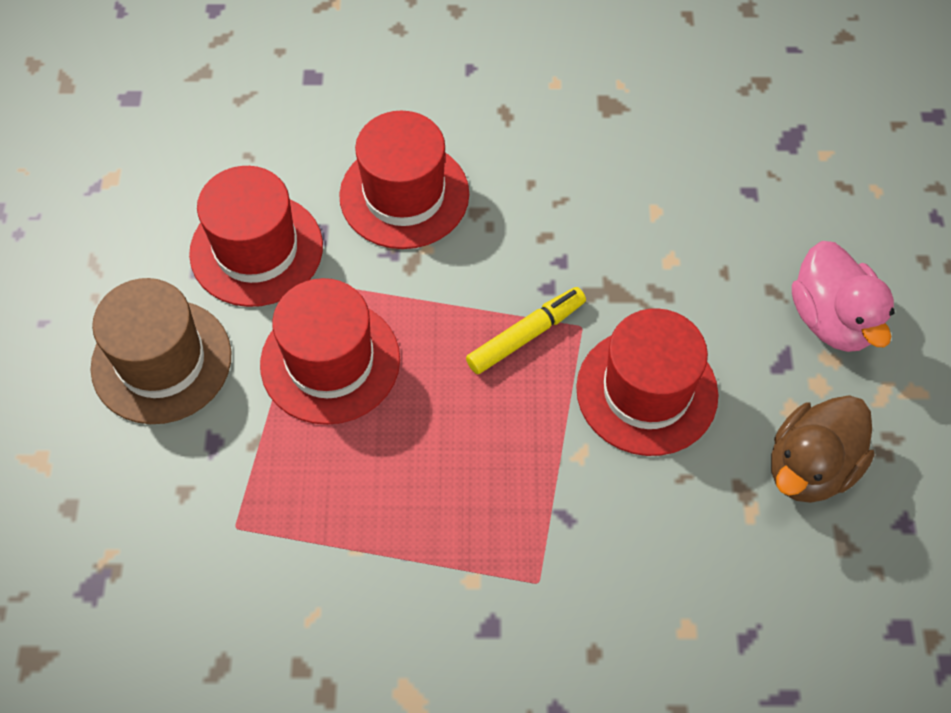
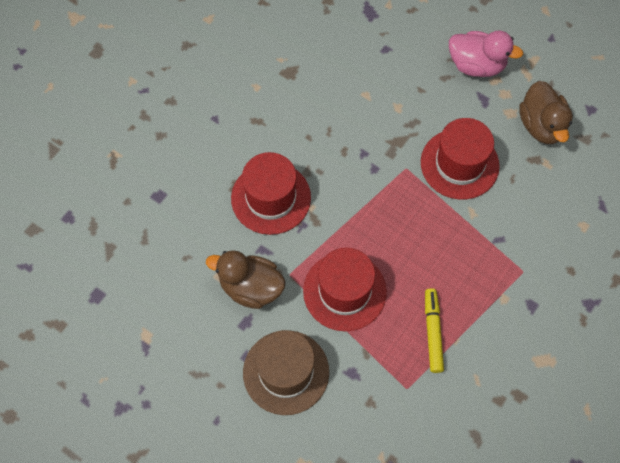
camera: 55 degrees left, 5 degrees up
(256, 250) = (251, 287): red hat -> brown duck
(526, 335) = (393, 195): yellow marker -> yellow marker (433, 332)

